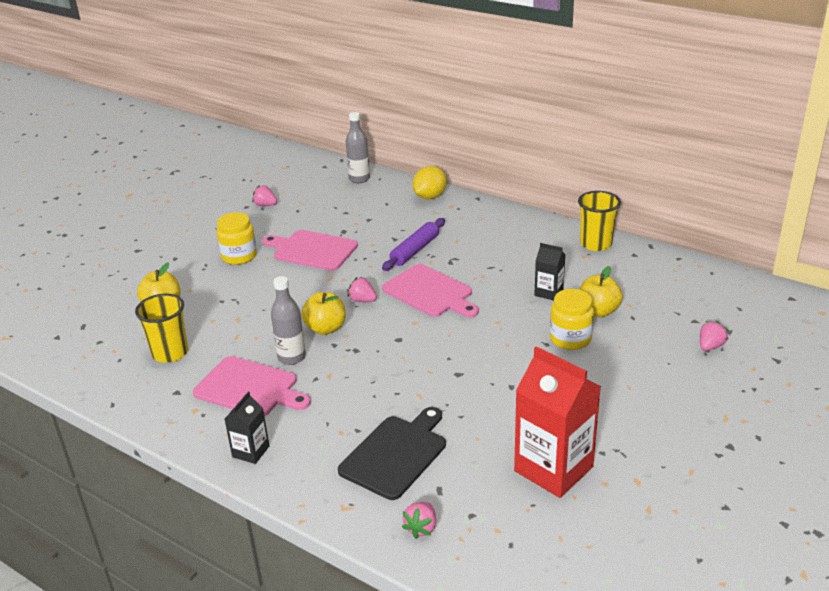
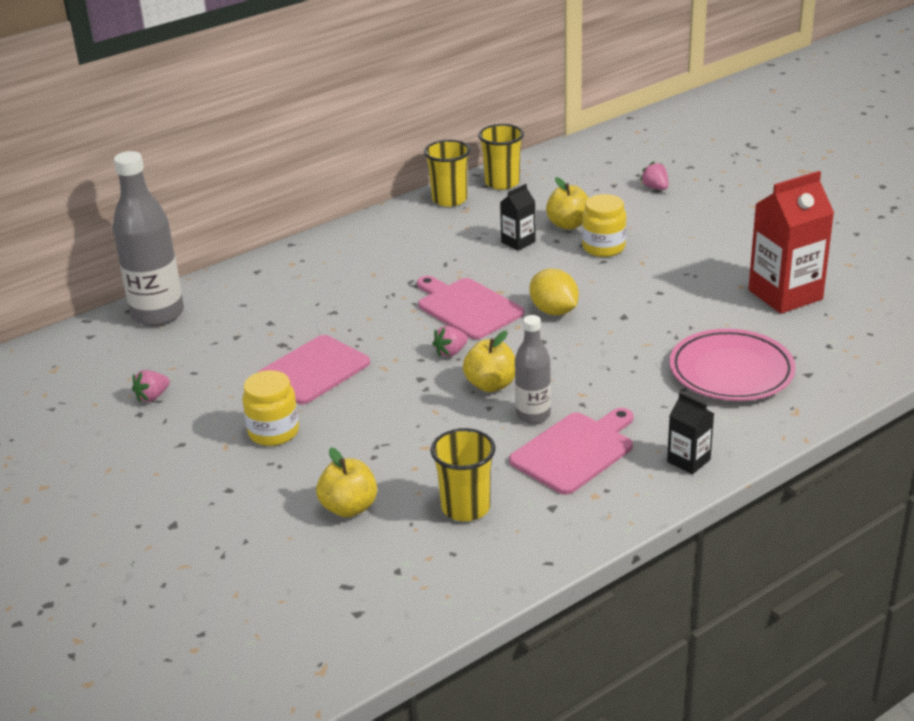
camera: 70 degrees left, 0 degrees up
(359, 179) = (158, 314): grey bottle -> grey bottle, size x1.73
(395, 454) = (731, 371): black cutting board -> pink plate
(415, 250) = (372, 303): purple rolling pin -> none
(421, 528) = (837, 373): pink strawberry -> none
(430, 197) = (257, 273): yellow lemon -> yellow lemon (554, 311)
(430, 292) = (467, 307): pink cutting board -> pink cutting board turned 105 degrees counterclockwise
(646, 261) = (502, 182): none -> yellow cup

